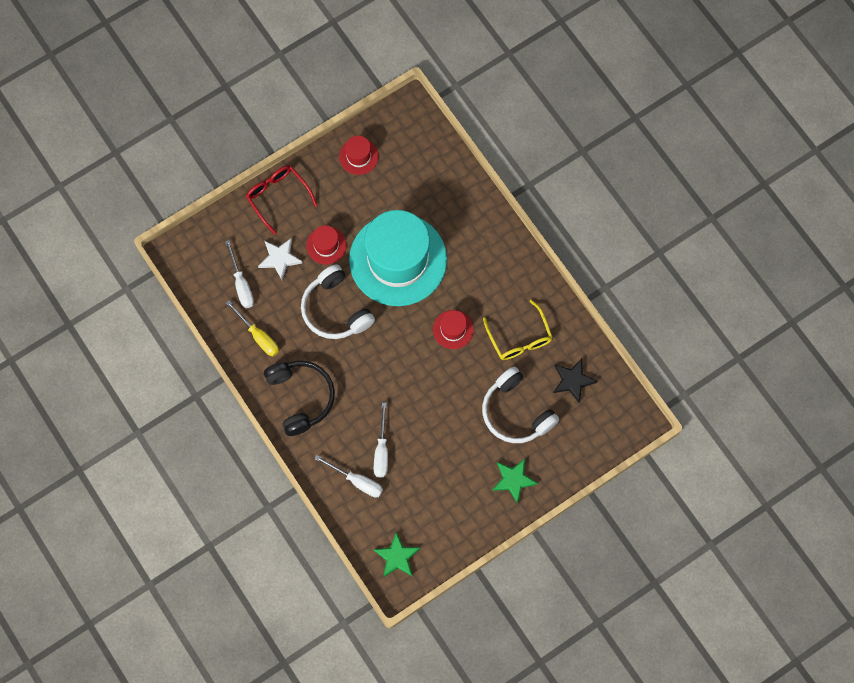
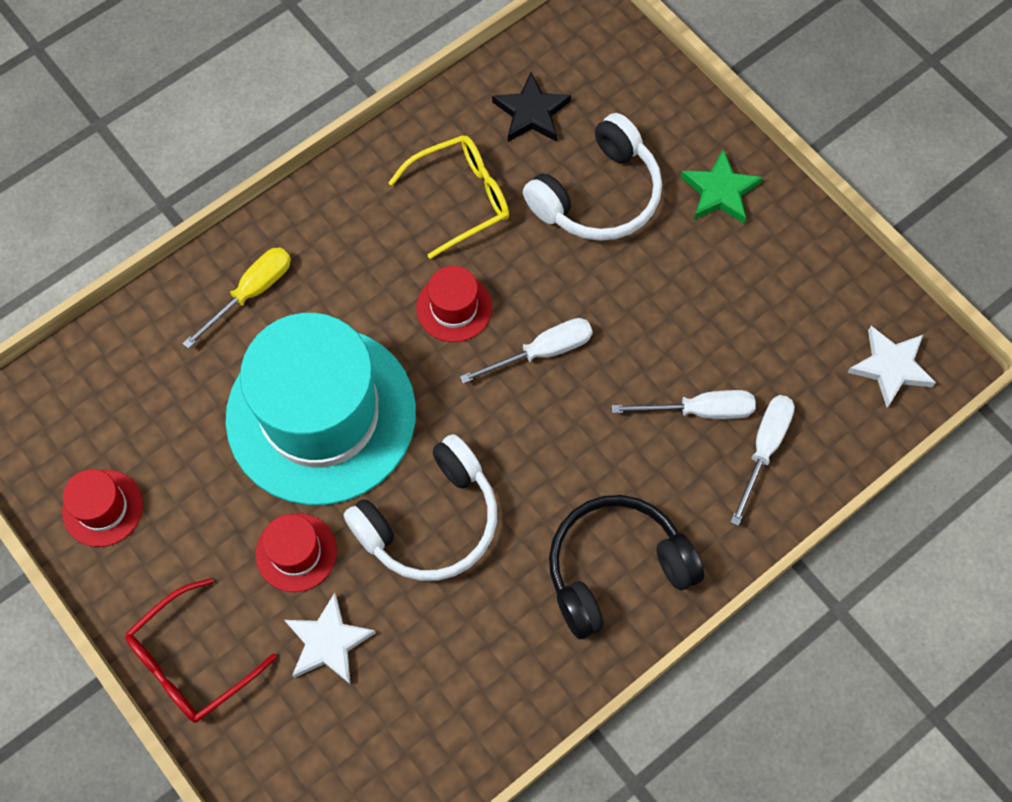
camera: 95 degrees left, 5 degrees down
(241, 284) = (388, 716): white screwdriver -> white screwdriver (542, 352)
(258, 336) = (497, 667): yellow screwdriver -> yellow screwdriver (251, 293)
(397, 557) = (891, 367): green star -> white star

